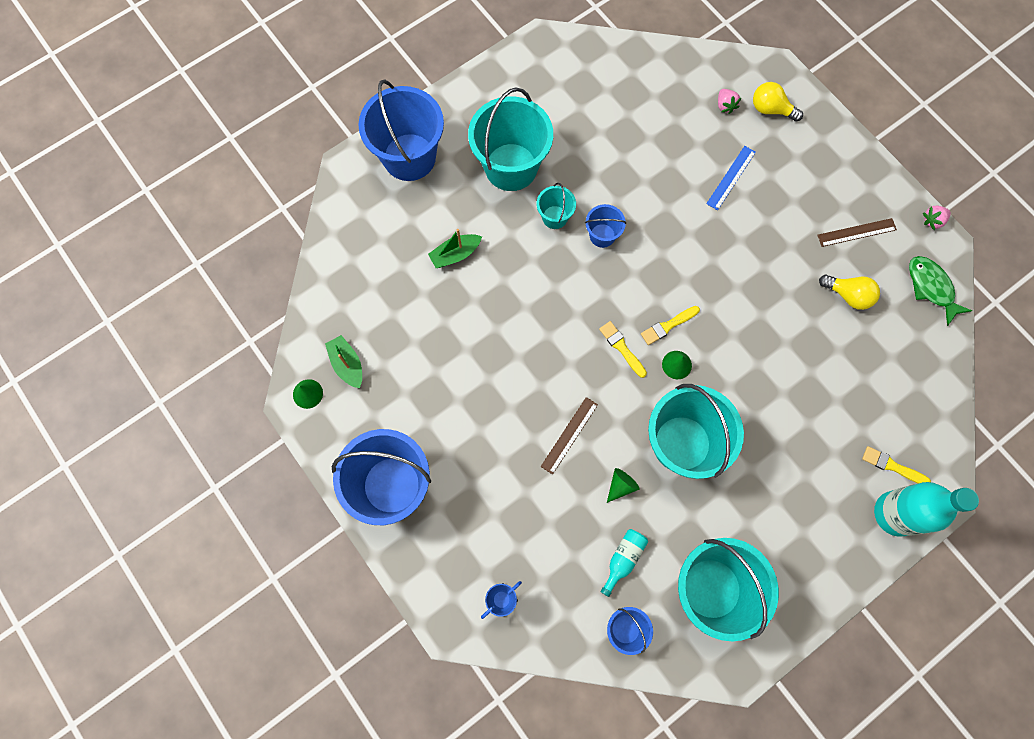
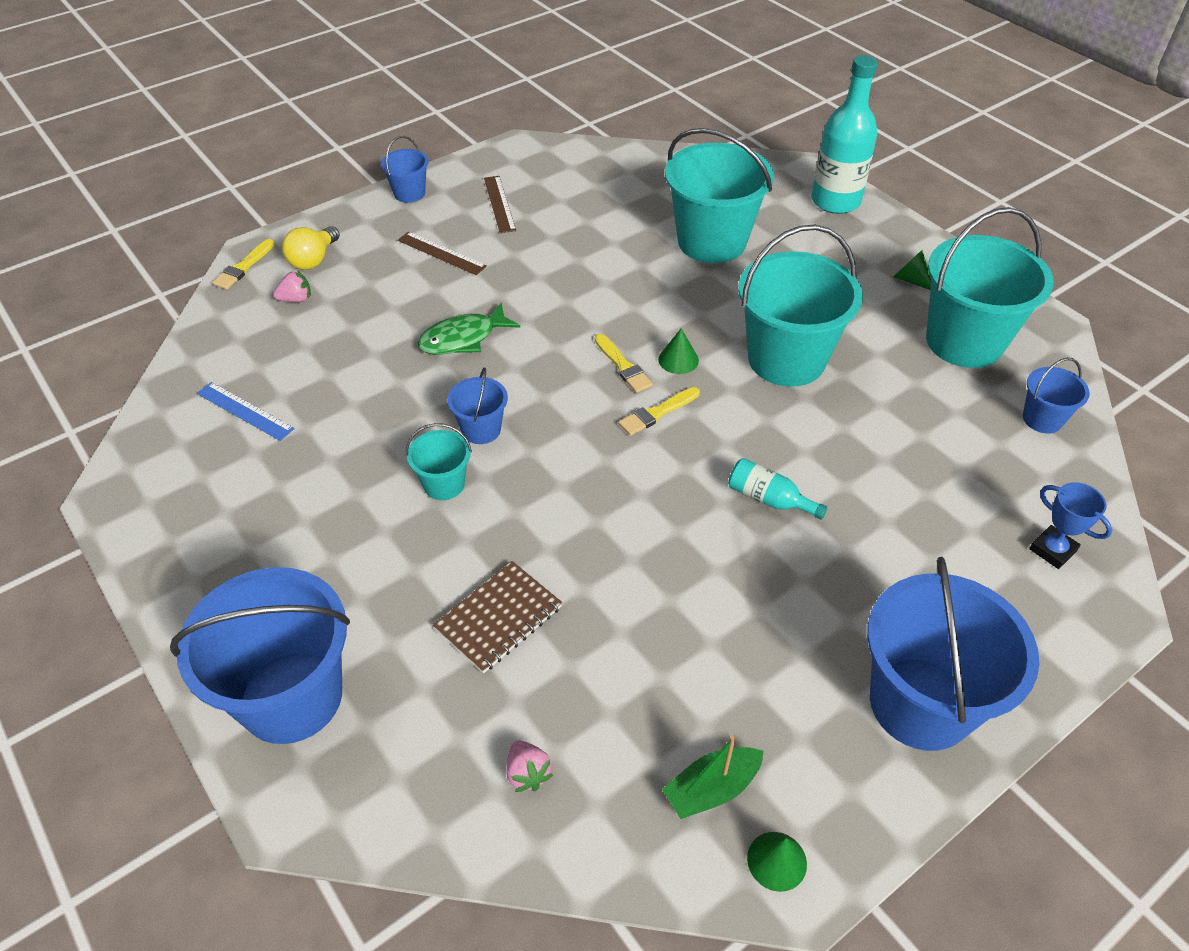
camera: 90 degrees left, 25 degrees down
(455, 254) = (498, 618): green boat -> brown notebook
(511, 167) = (344, 540): turquoise bucket -> turquoise bucket (711, 241)
(569, 435) = (794, 471): brown ruler -> brown ruler (441, 253)
(621, 485) = (855, 418): green cone -> green cone (910, 280)
(623, 559) = (953, 419): turquoise bottle -> turquoise bottle (769, 499)
(731, 177) = (408, 299): blue ruler -> blue ruler (245, 411)
(848, 295) = (580, 215): yellow light bulb -> none
(863, 164) = (409, 193): none -> blue bucket
(892, 466) = (783, 199): yellow brush -> yellow brush (243, 267)
(931, 287) = (572, 159): green fish -> green fish (463, 338)
(932, 221) = (490, 152): pink strawberry -> pink strawberry (527, 773)

